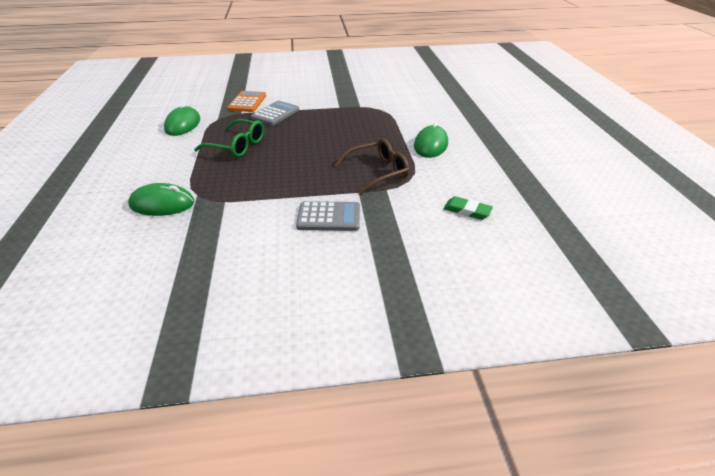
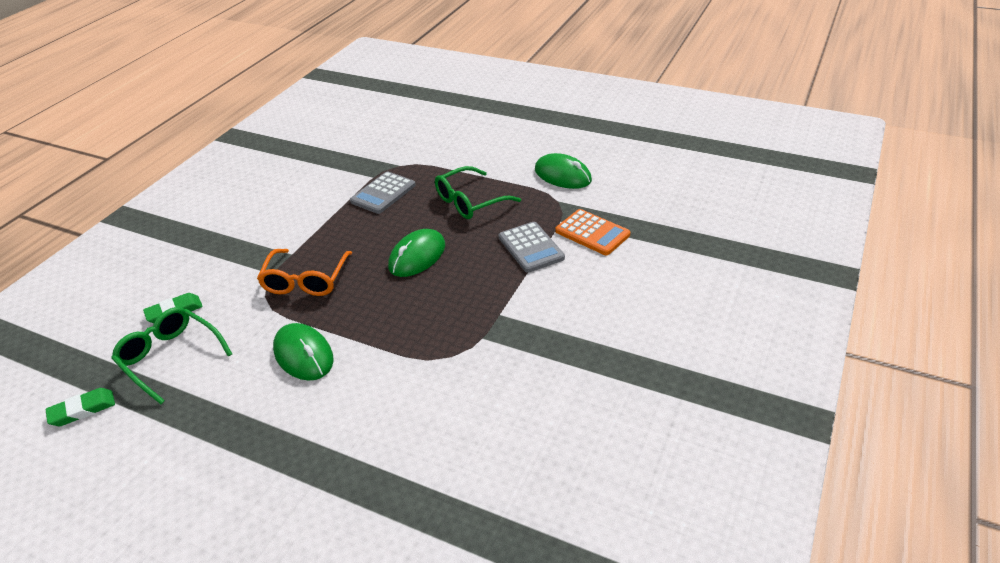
camera: 125 degrees right, 0 degrees up
(162, 204) = (406, 148): green mouse -> green mouse (417, 256)
(329, 217) = (281, 224): grey calculator -> grey calculator (383, 193)
(377, 172) = (305, 280): brown glasses -> orange glasses
(495, 187) = (170, 357): none -> green glasses
(565, 195) = (82, 410): none -> green eraser

